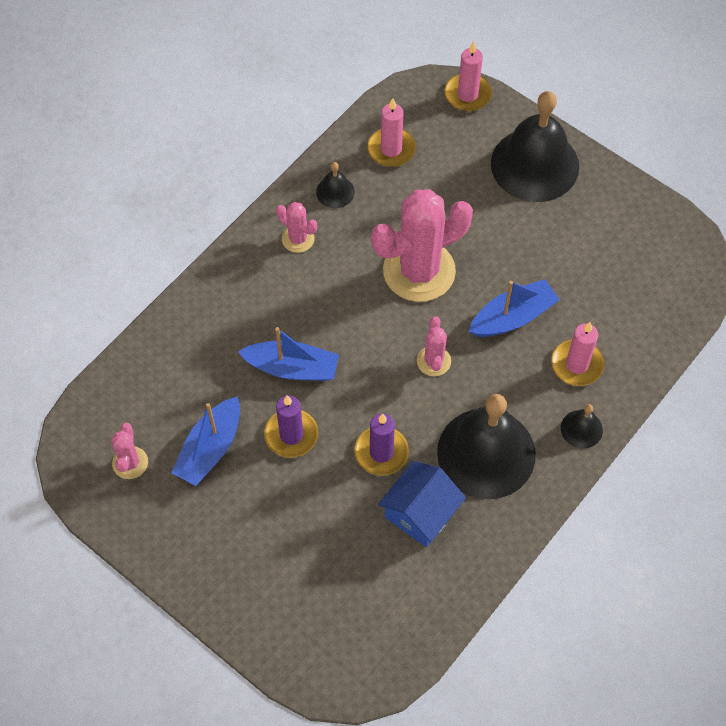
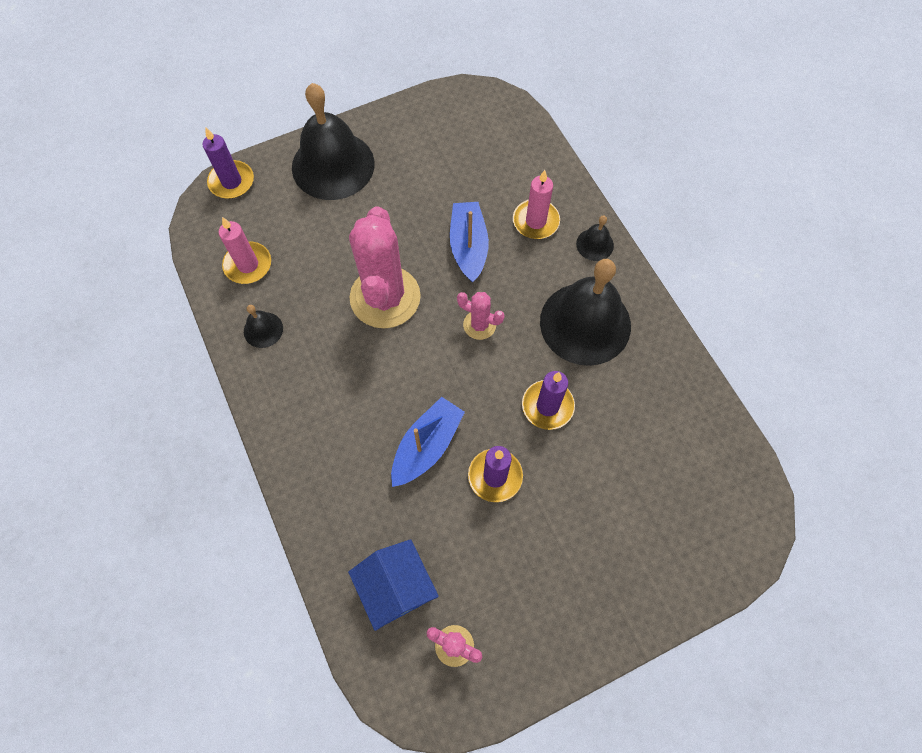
camera: 65 degrees left, 5 degrees up
(210, 448) = (475, 558): blue boat -> none
(298, 239) = (293, 383): pink cactus -> none
(420, 513) = (619, 399): blue house -> blue house (396, 587)
(467, 94) = (231, 182): pink candle -> purple candle

